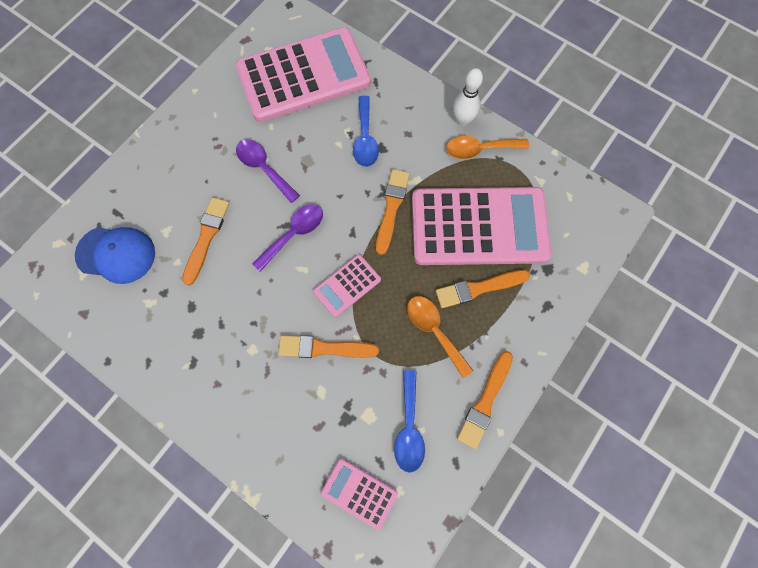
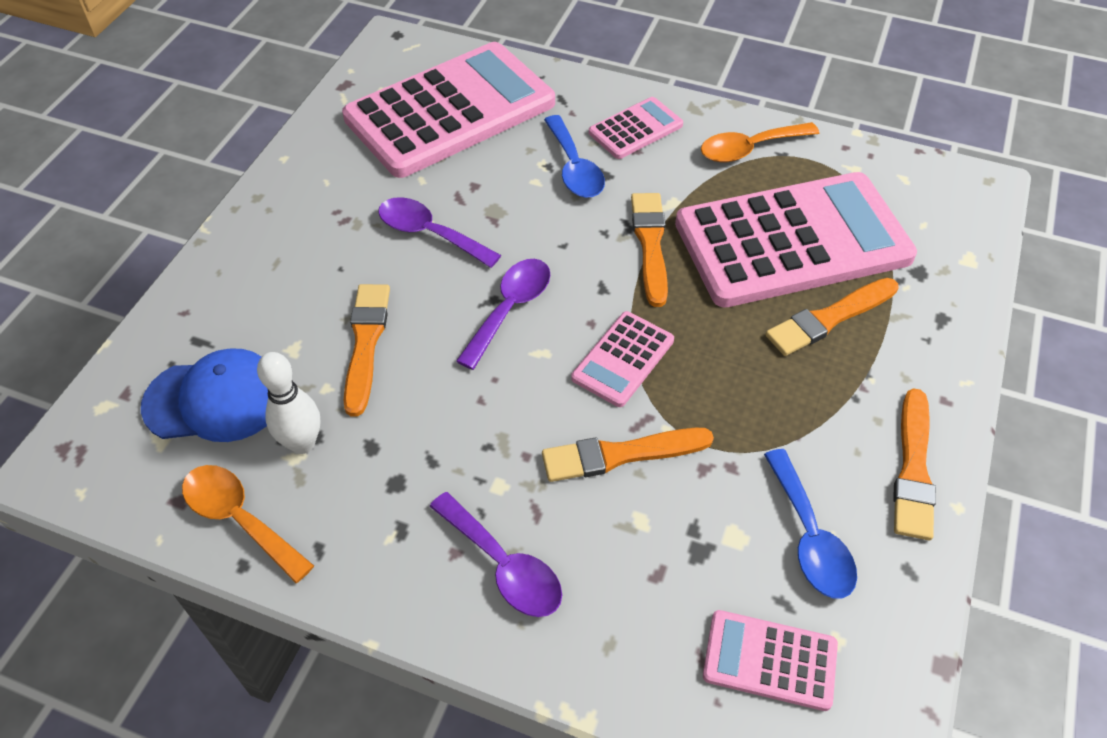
camera: 15 degrees left, 20 degrees down
(239, 399) = (504, 566): none -> purple spoon
(413, 117) = (635, 129): none -> pink calculator
(434, 330) = (787, 389): orange spoon -> orange spoon (239, 518)
(462, 121) = (708, 120): white bowling pin -> white bowling pin (302, 443)

